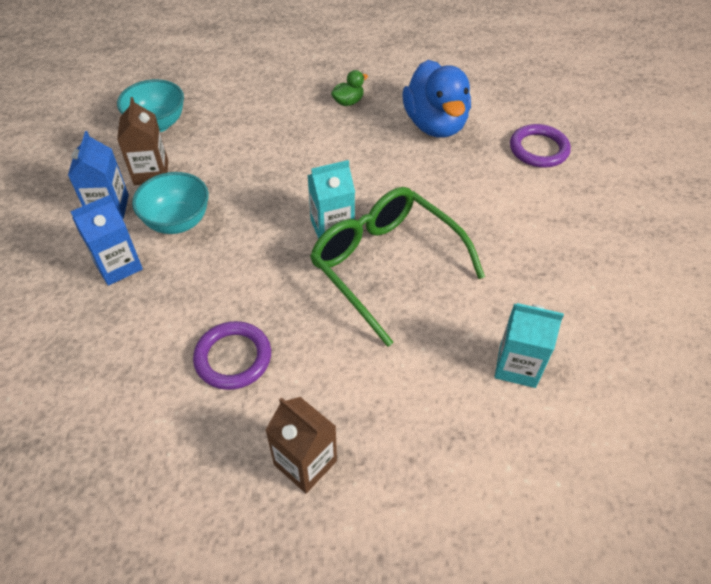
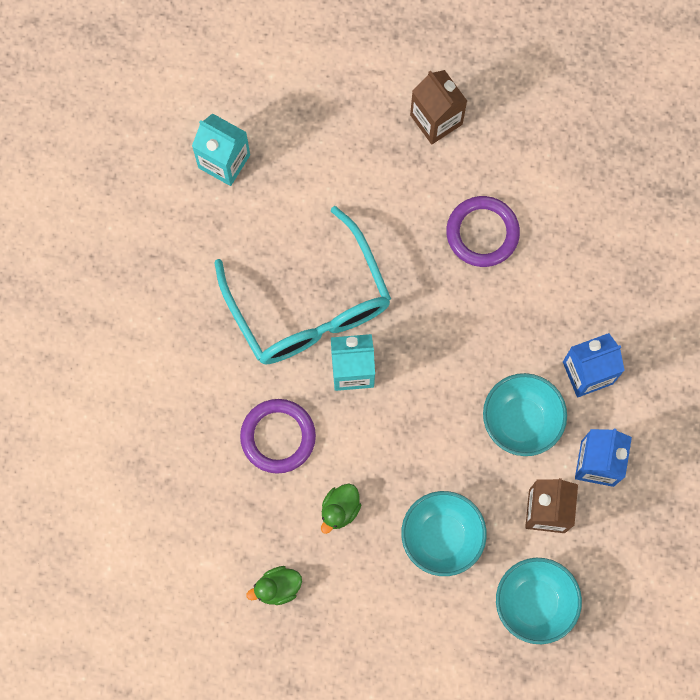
camera: 165 degrees left, 25 degrees up
(234, 145) = (441, 537): none -> turquoise bowl
(316, 146) = (340, 509): none -> green duck
(385, 265) = (309, 305): green glasses -> turquoise glasses
(435, 124) = (179, 513): blue duck -> none
(538, 149) = (69, 435): purple ring -> purple ring (278, 437)

